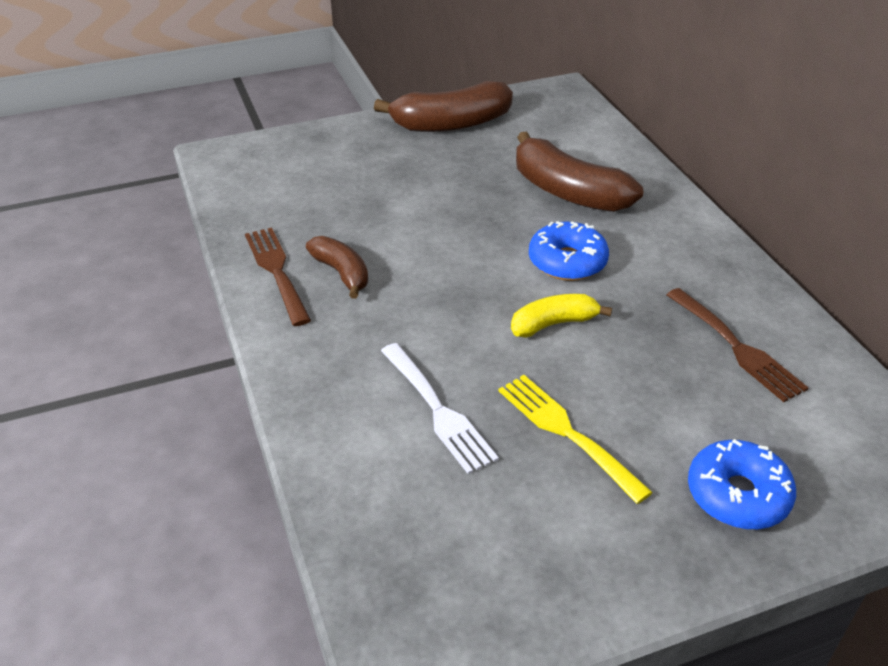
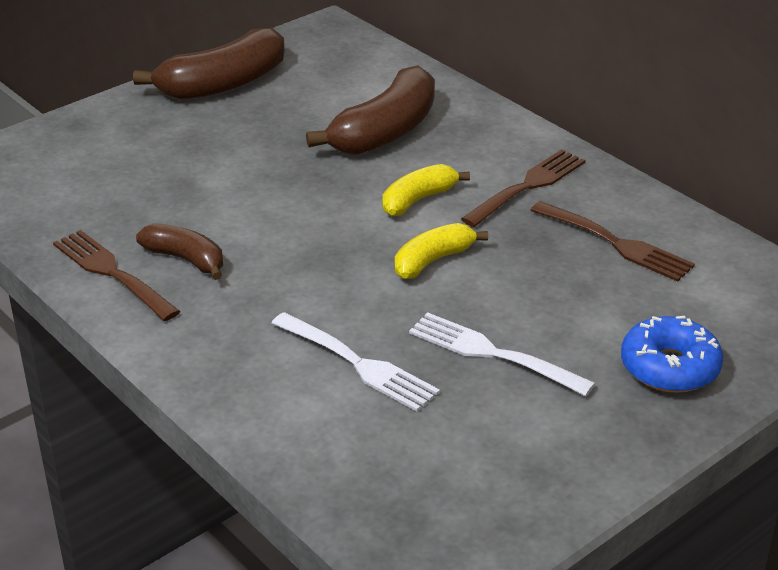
camera: 20 degrees left, 5 degrees down
(567, 262) = (418, 200): blue donut -> yellow banana
(567, 432) = (493, 353): yellow fork -> white fork
(568, 192) = (385, 131): brown banana -> brown banana turned 75 degrees counterclockwise
(674, 270) = (527, 186): none -> brown fork

